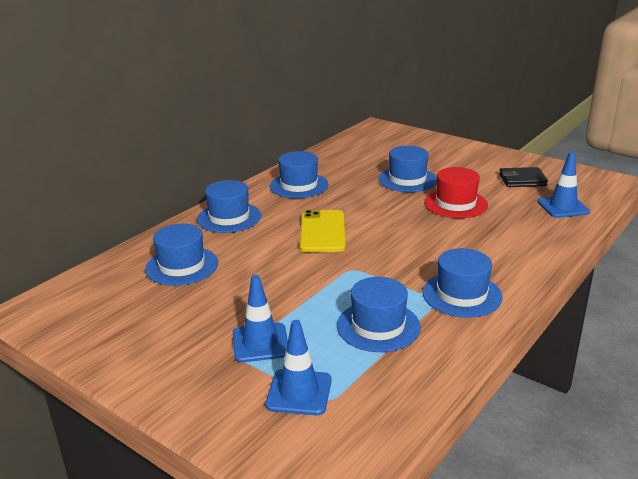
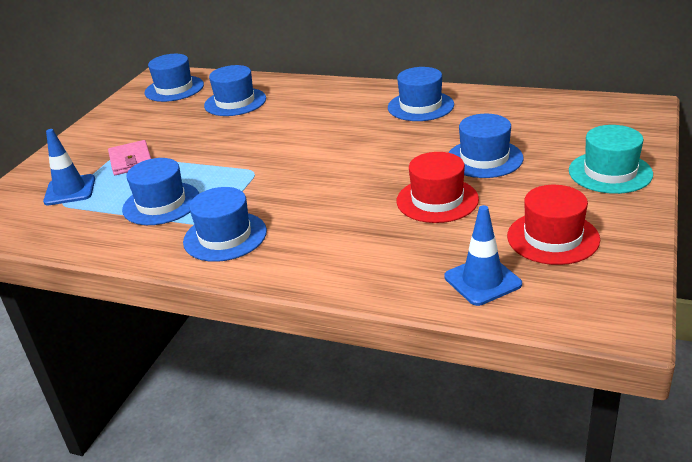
camera: 75 degrees right, 5 degrees up
(229, 217) = (329, 95): blue hat -> blue hat (174, 89)
(260, 343) = (131, 161): blue traffic cone -> pink wallet
(322, 232) = (323, 141): yellow phone -> none
(454, 151) = (610, 172): none -> turquoise hat
(522, 180) = (553, 238): black wallet -> red hat

